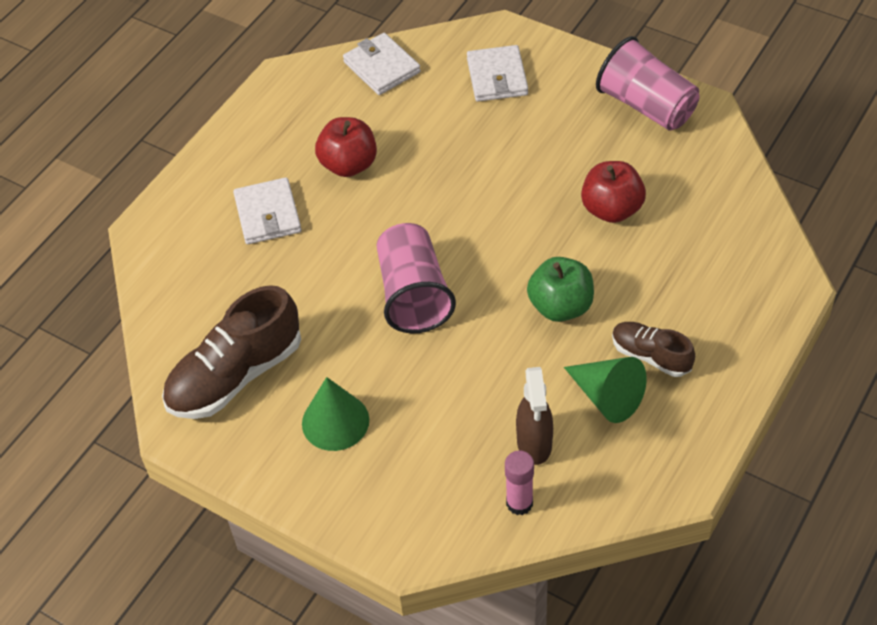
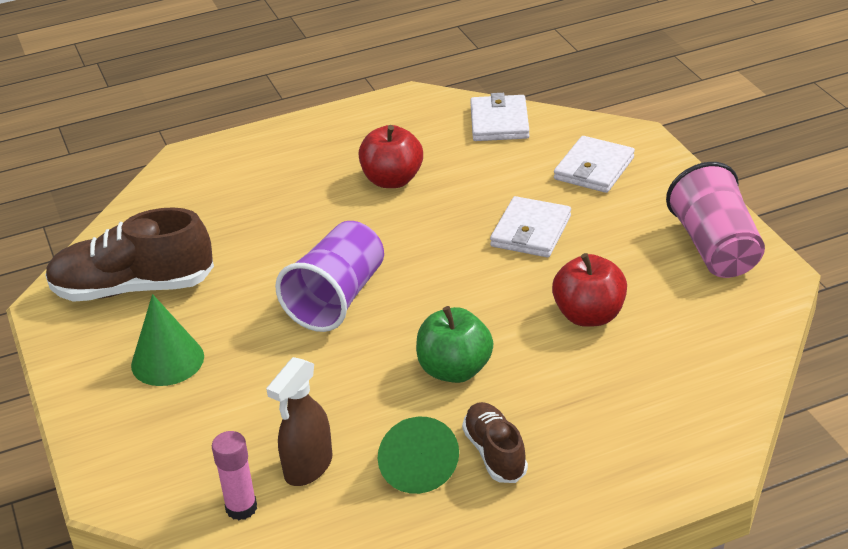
camera: 35 degrees right, 15 degrees down
(268, 214) = (288, 187): white wallet -> white wallet (531, 231)
(413, 295) = (337, 298): pink cup -> purple cup

